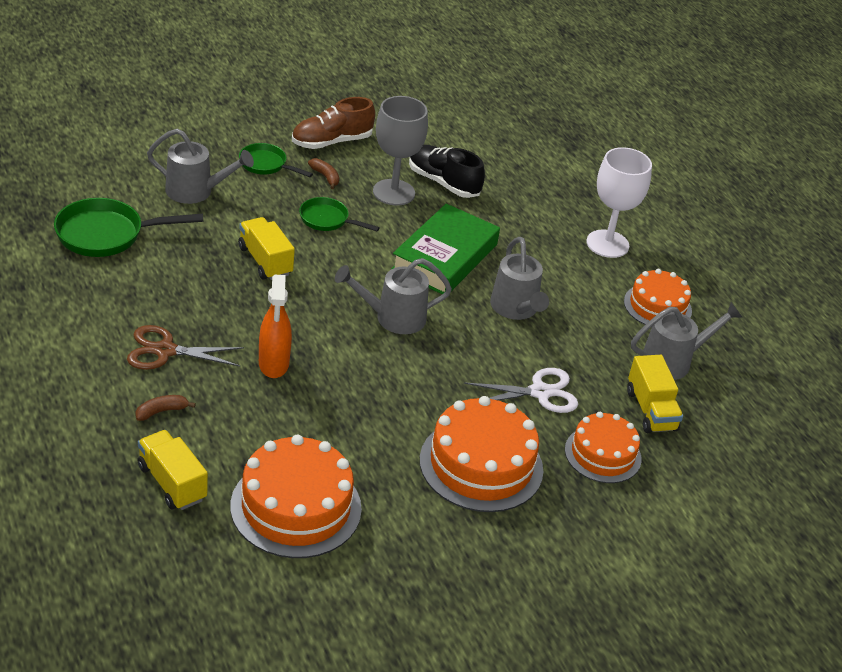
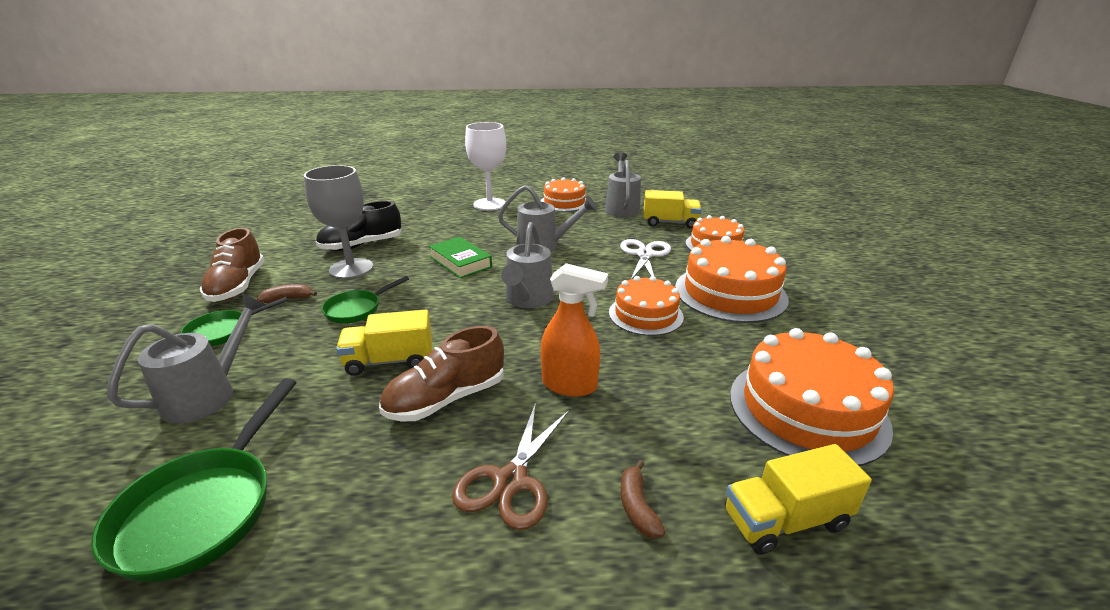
camera: 65 degrees left, 10 degrees down
(232, 302) = (446, 399): none -> brown shoe
(404, 401) = (645, 314): none -> orange cake
(445, 257) = (460, 262): green book -> green book, size x0.62

